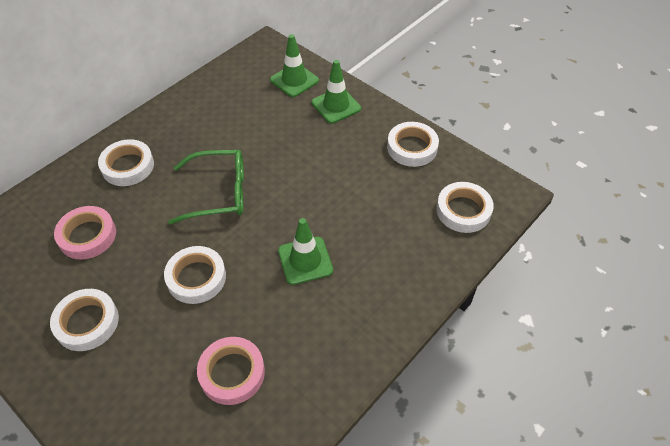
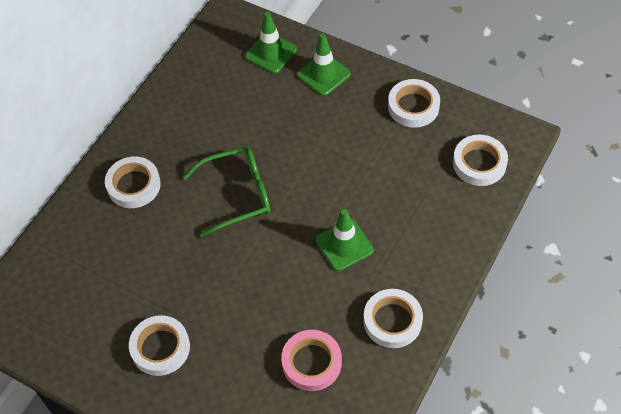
camera: 10 degrees left, 5 degrees up
(87, 236) = (124, 266): pink tape -> none
(196, 278) = (247, 284): white tape -> white tape (392, 321)

